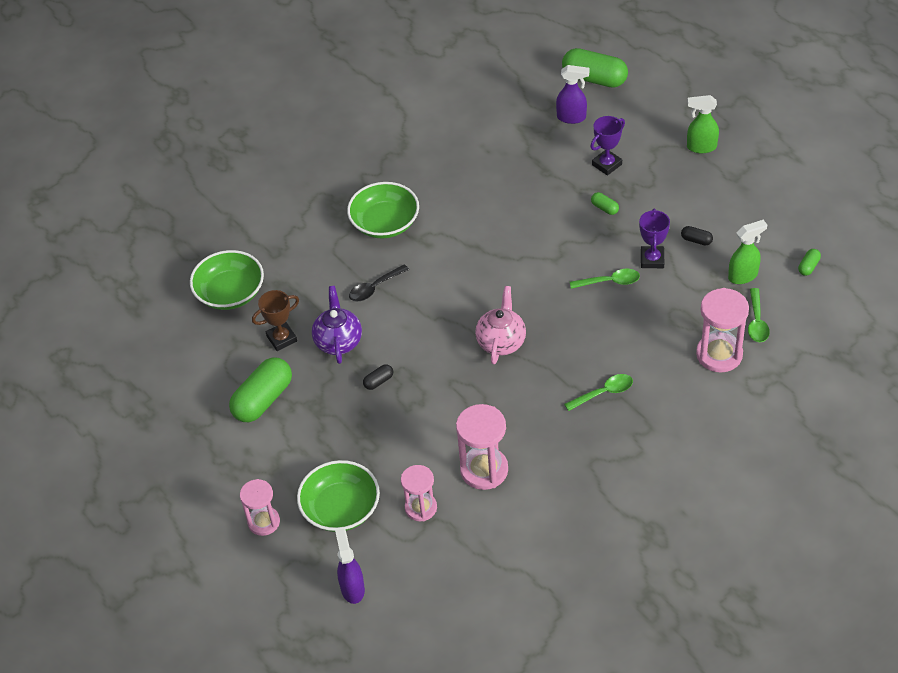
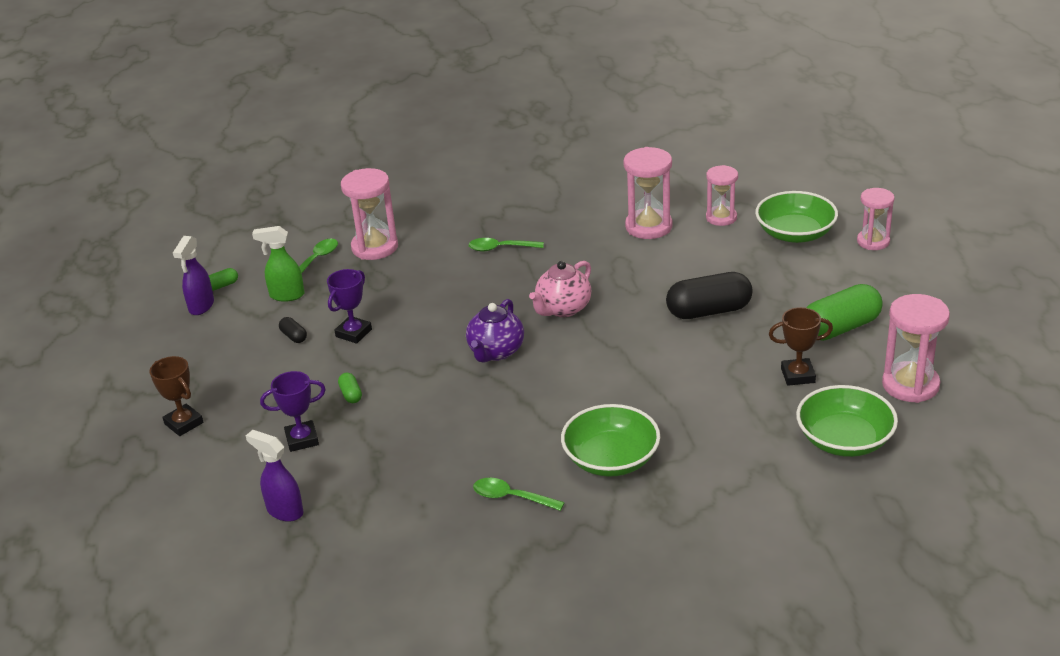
camera: 155 degrees left, 15 degrees down
(194, 358) = (910, 385): none -> pink hourglass
(338, 341) = (734, 355): purple teapot -> purple teapot (496, 352)
(352, 588) = (808, 187): purple spray bottle -> purple spray bottle (201, 306)
(374, 288) = (665, 393): black spoon -> none
(378, 381) = (709, 311): black capsule -> black capsule, size x2.27
(594, 79) = (205, 554): green capsule -> none
(610, 282) = (413, 327): green spoon -> green spoon (511, 497)
(701, 147) = (184, 423): green spray bottle -> brown trophy

